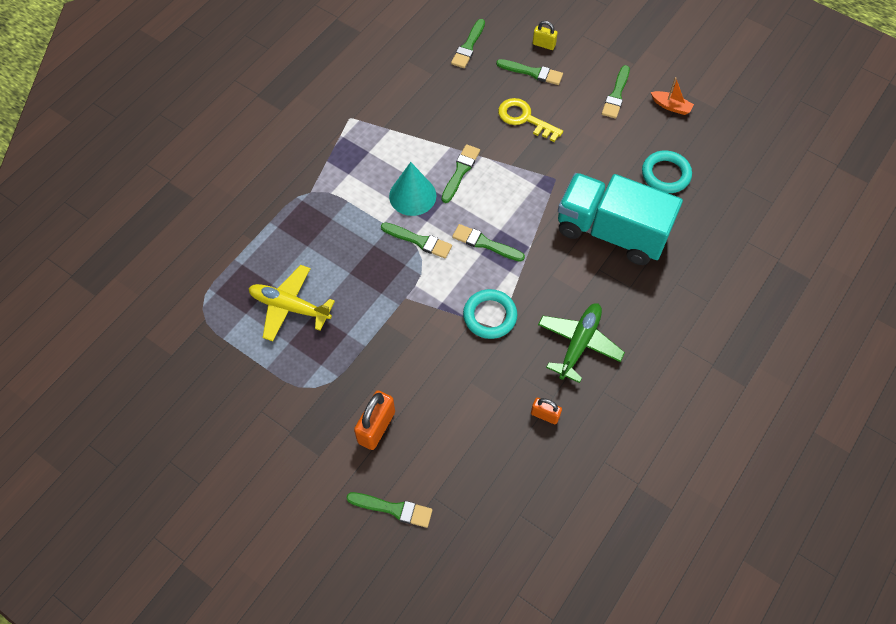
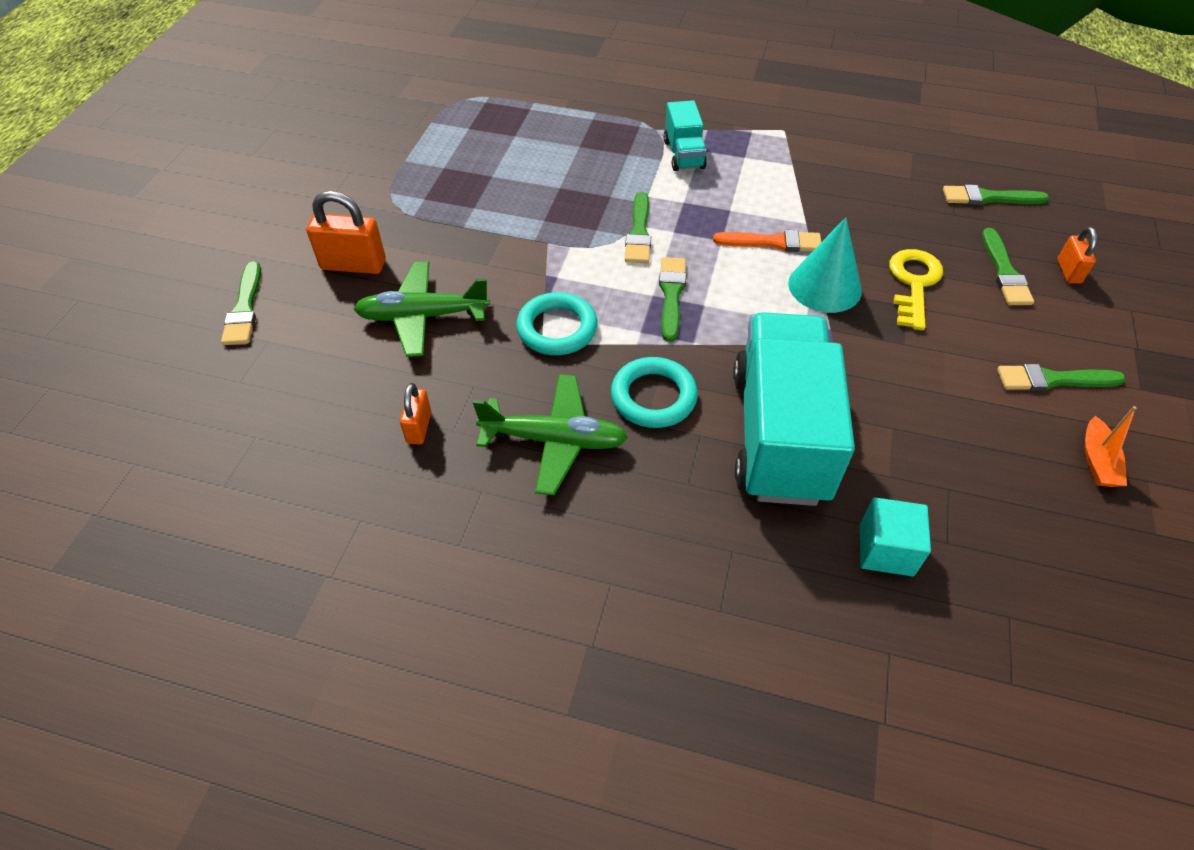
camera: 70 degrees right, 10 degrees down
(289, 307) = (491, 155): yellow plane -> none
(348, 185) = (683, 154): none -> turquoise truck
(412, 195) = (704, 209): turquoise cone -> turquoise cone (824, 286)
(448, 392) = (422, 316): none -> green plane
(460, 171) = (773, 242): green brush -> orange brush
(544, 44) = (1068, 271): yellow padlock -> orange padlock
(665, 174) = (945, 485): turquoise ring -> turquoise ring (653, 397)
(694, 217) = (886, 550): none -> turquoise cube

